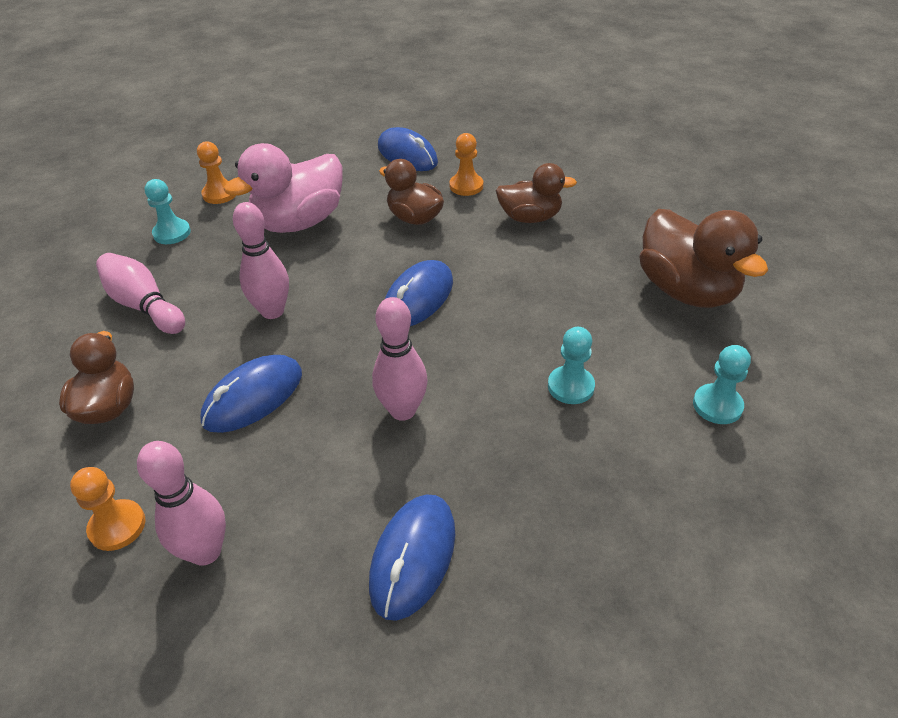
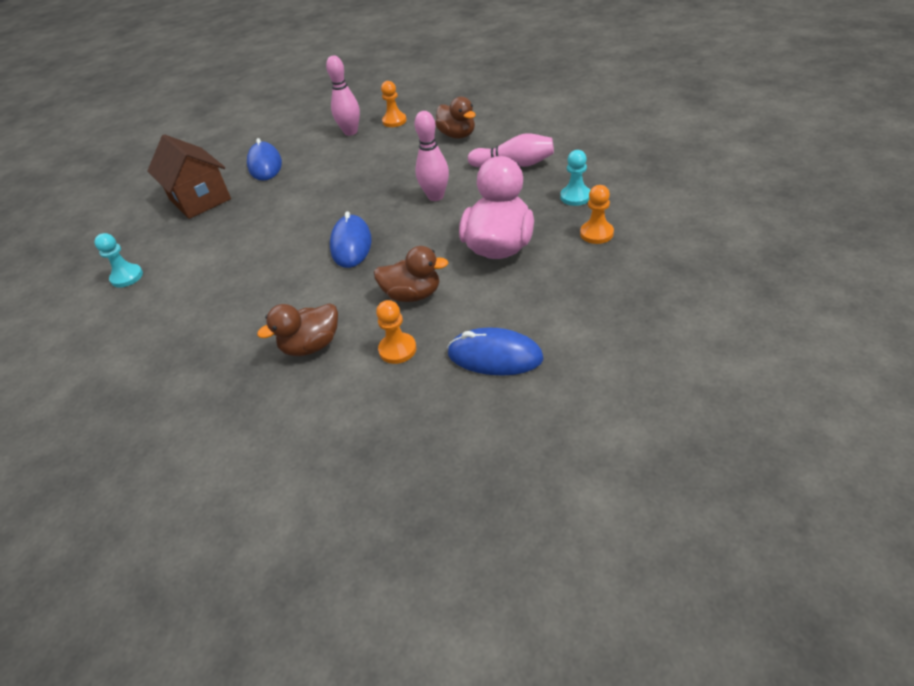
camera: 150 degrees right, 0 degrees up
(253, 397) = (393, 167): blue mouse -> none
(403, 410) = (310, 197): pink bowling pin -> none
(570, 386) = (220, 246): turquoise pawn -> none
(570, 528) = (200, 199): none -> brown house
(686, 290) = (151, 343): brown duck -> none

